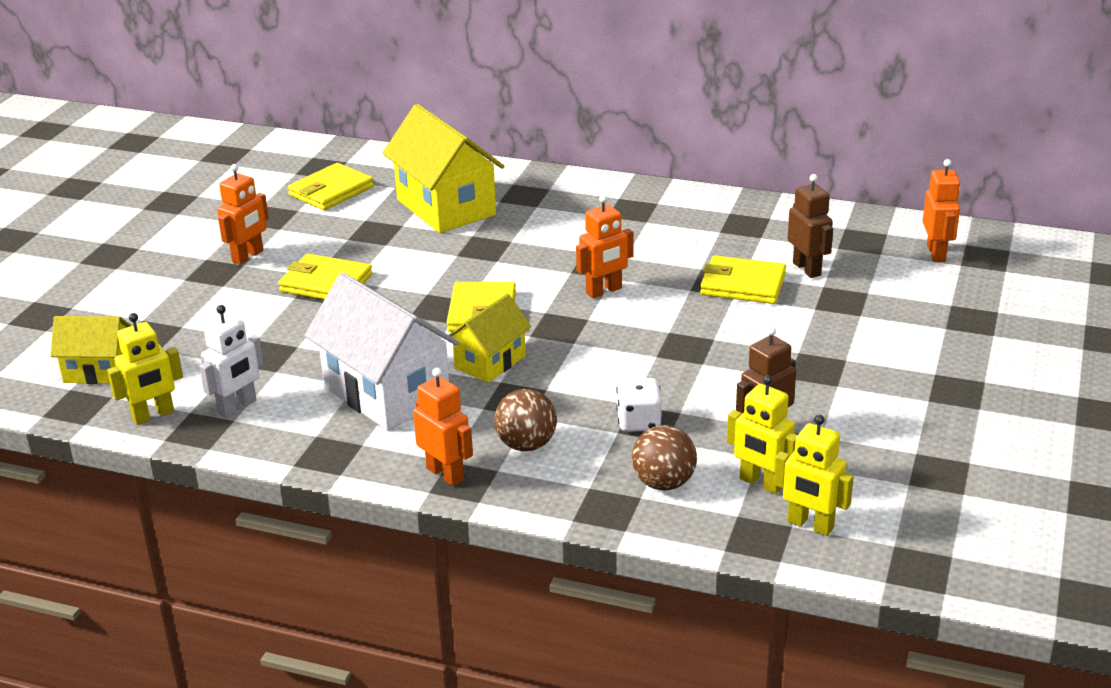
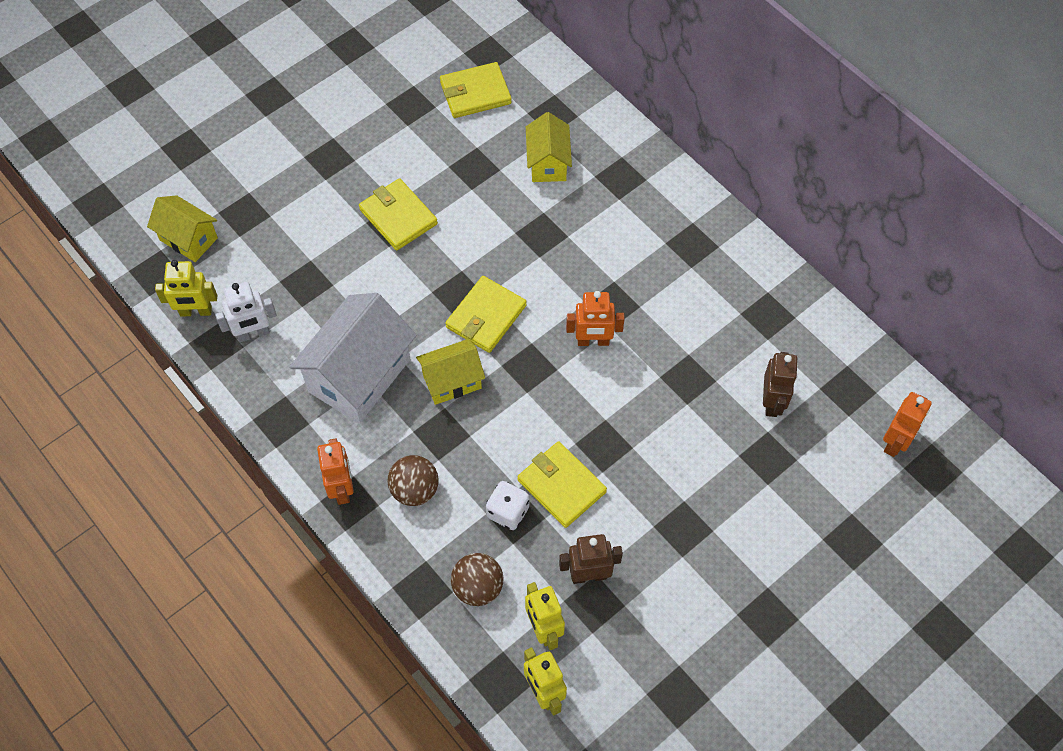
camera: 30 degrees right, 30 degrees up
(248, 256) = (363, 151): orange robot -> none
(386, 393) = (359, 375): white house -> white house turned 45 degrees clockwise
(446, 207) = (548, 163): yellow house -> yellow house, size x0.57
(743, 284) = (705, 393): yellow wallet -> yellow wallet (561, 486)

